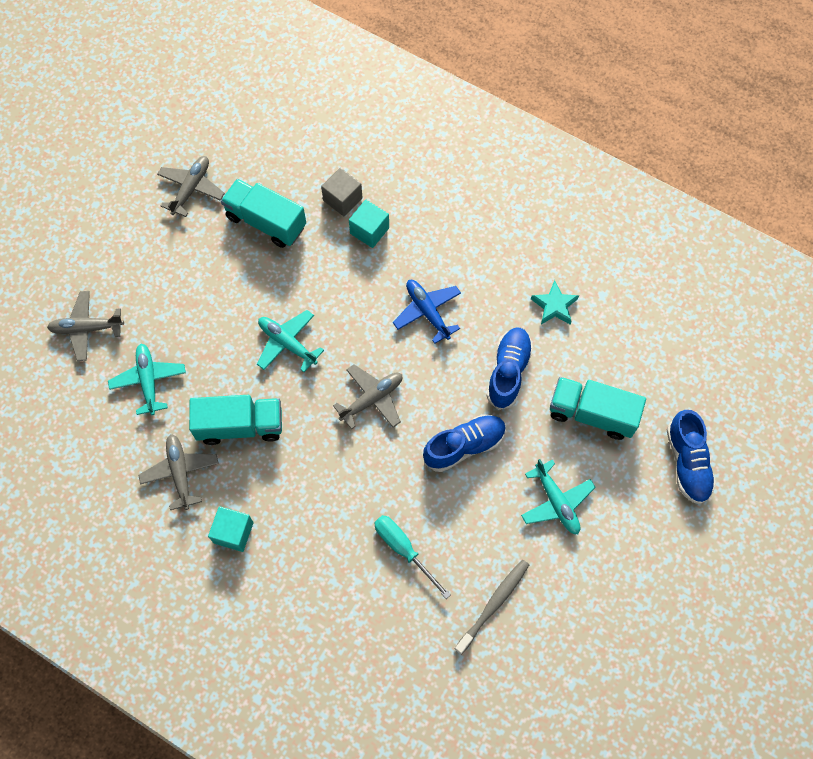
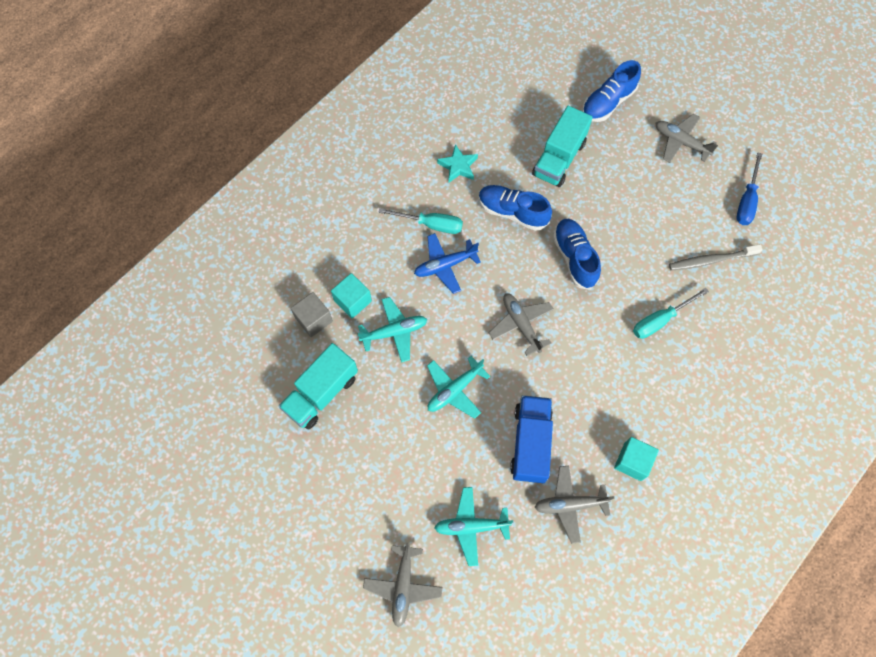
camera: 80 degrees left, 0 degrees up
(191, 188) = (266, 462): grey plane -> grey plane (681, 142)
(240, 425) = (530, 443): turquoise truck -> blue truck
(474, 290) = (431, 224): none -> turquoise screwdriver
(493, 605) = (711, 260): grey toothbrush -> grey toothbrush turned 60 degrees counterclockwise
(556, 502) = (630, 199): turquoise plane -> turquoise plane (394, 332)
(586, 645) = (746, 201): none -> blue screwdriver
(687, 462) = (608, 102): blue shoe -> blue shoe turned 135 degrees clockwise

